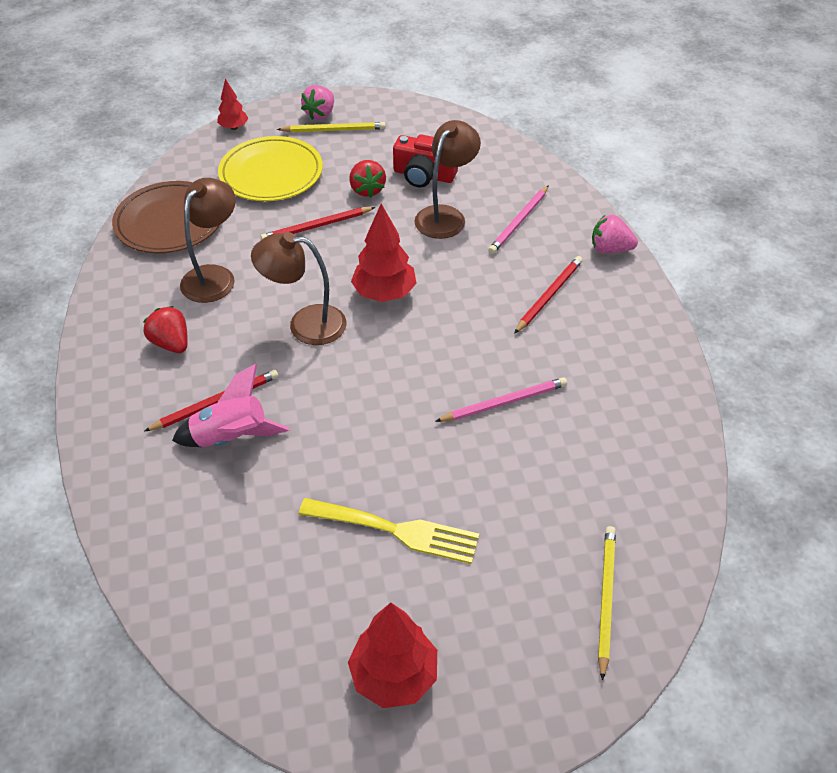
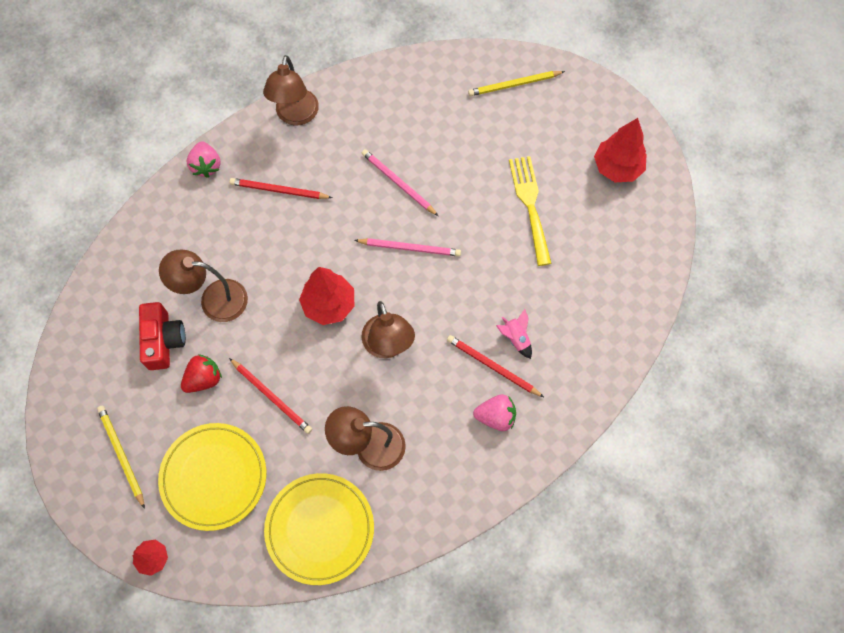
camera: 115 degrees left, 20 degrees up
(170, 222) = (320, 529): brown plate -> yellow plate
(171, 343) = (455, 434): red strawberry -> none
(231, 438) = (516, 338): pink rocket -> pink rocket, size x0.58
(320, 114) = (99, 482): pink strawberry -> pink strawberry (495, 417)
(519, 222) = (199, 241): pink pencil -> pink pencil (410, 248)
(648, 339) = (295, 116): none -> brown lamp

